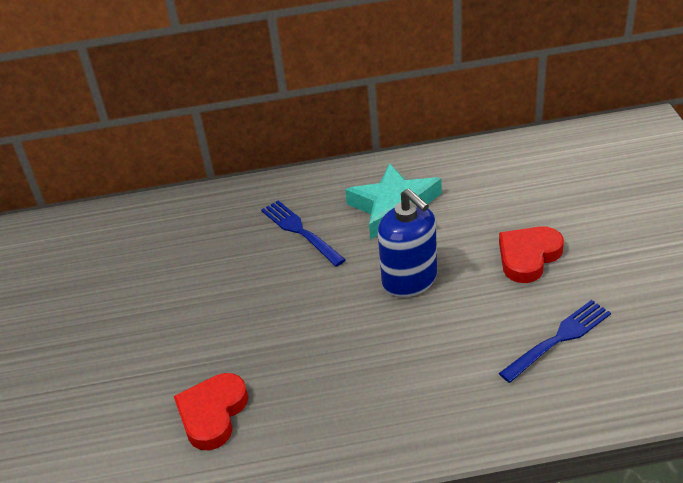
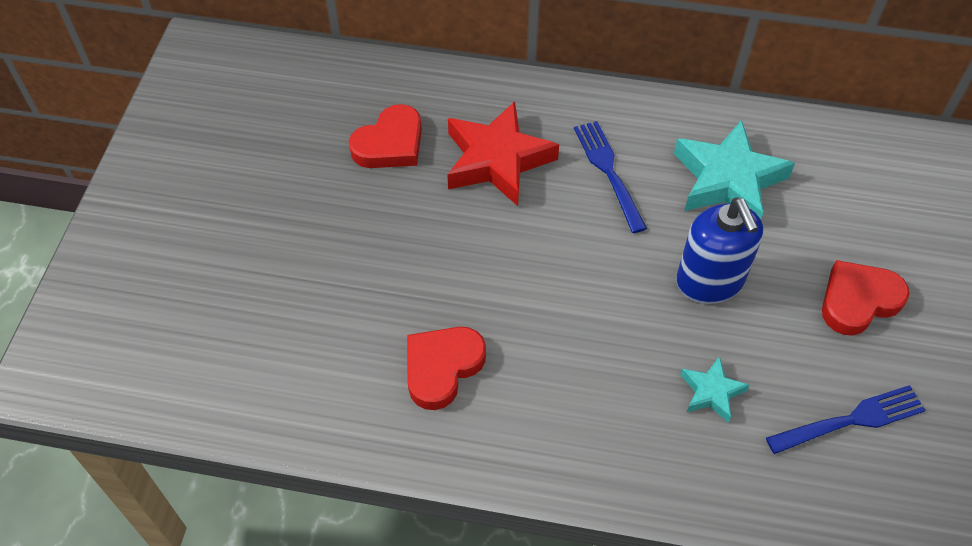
camera: 15 degrees right, 15 degrees up
(112, 266) = (390, 144): none -> red heart
(207, 251) = (497, 160): none -> red star
(442, 356) = (711, 392): none -> turquoise star

